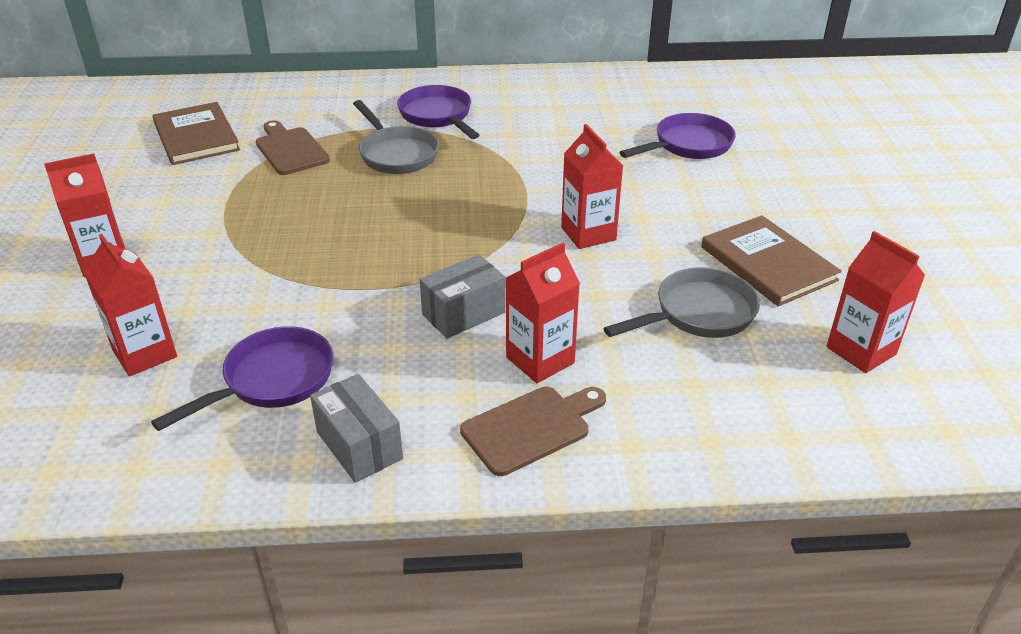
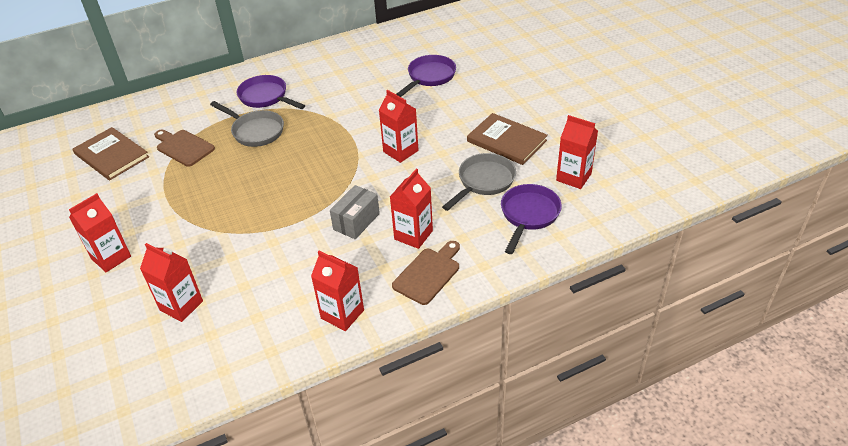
camera: 20 degrees left, 5 degrees up
(272, 380) = (270, 295): purple pan -> purple pan (528, 215)
(359, 445) = (342, 314): grey box -> red carton

